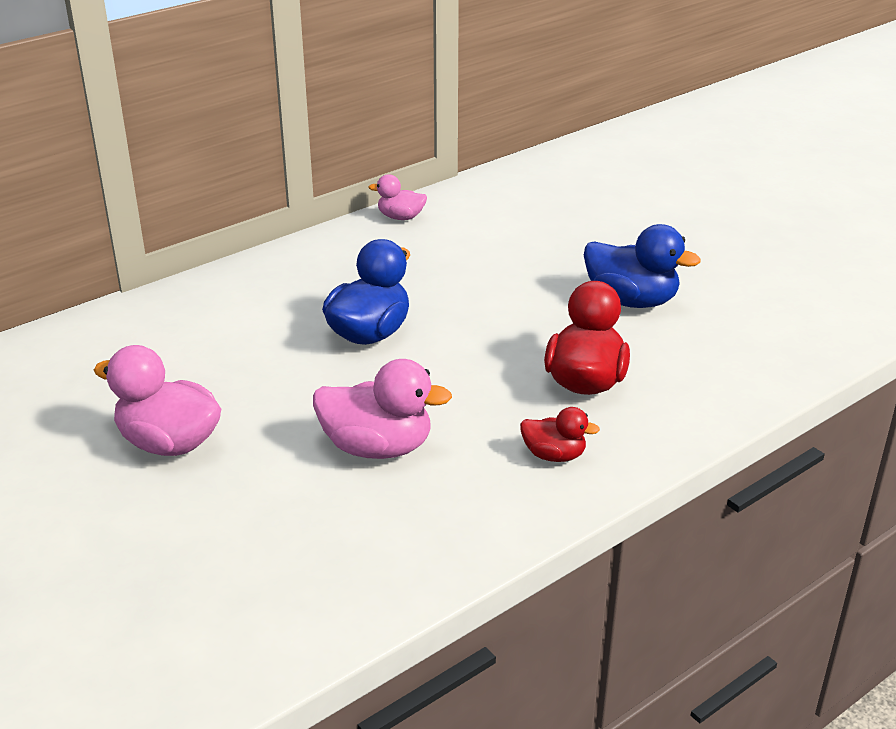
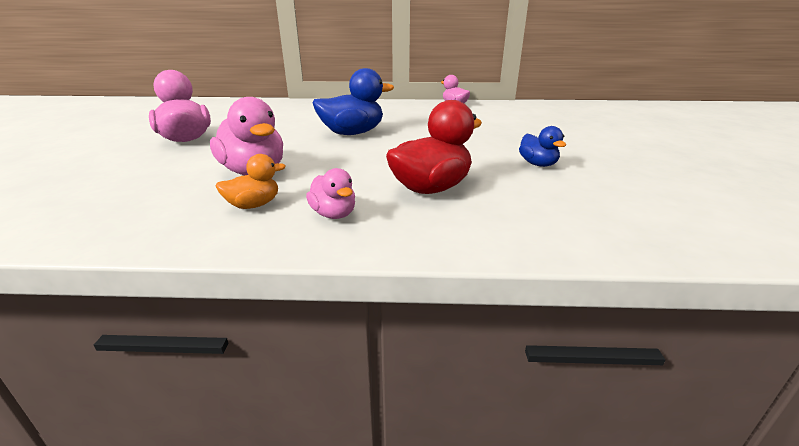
camera: 40 degrees right, 5 degrees down
(465, 485) = (254, 205): none -> orange duck
(554, 455) = (334, 214): red duck -> pink duck
(631, 301) = (538, 164): blue duck -> blue duck, size x0.56

